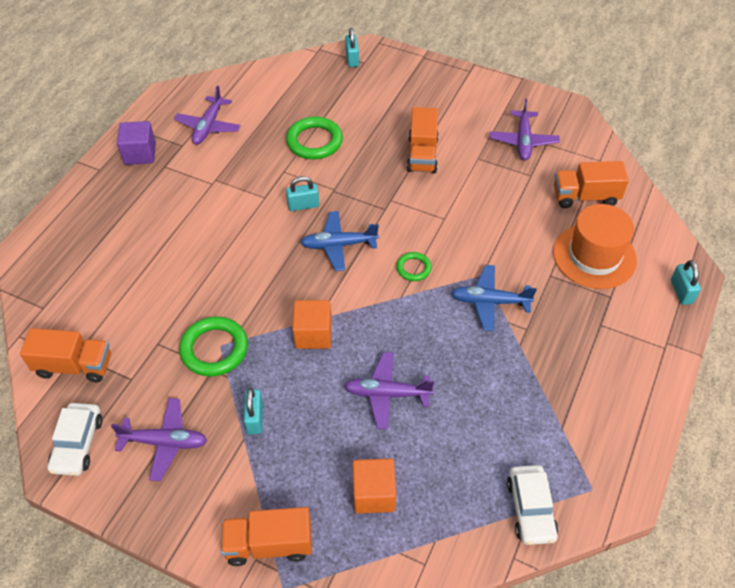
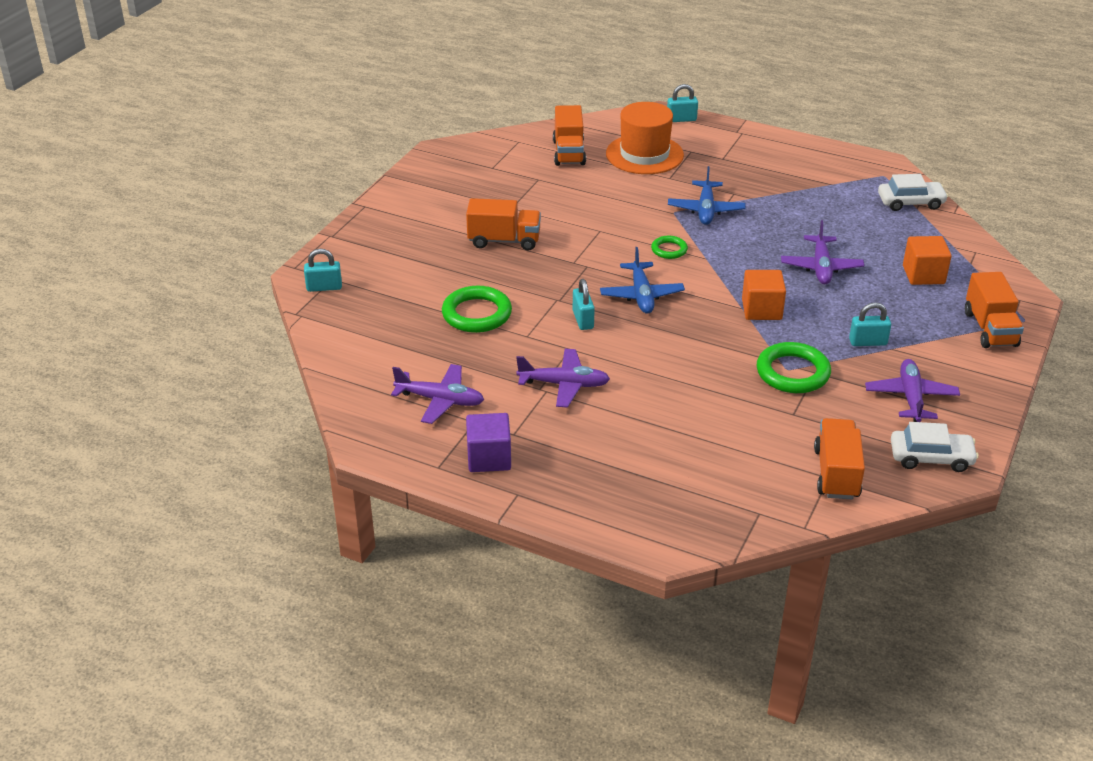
camera: 90 degrees left, 15 degrees down
(523, 141) = (487, 180): purple plane -> purple plane (564, 384)

